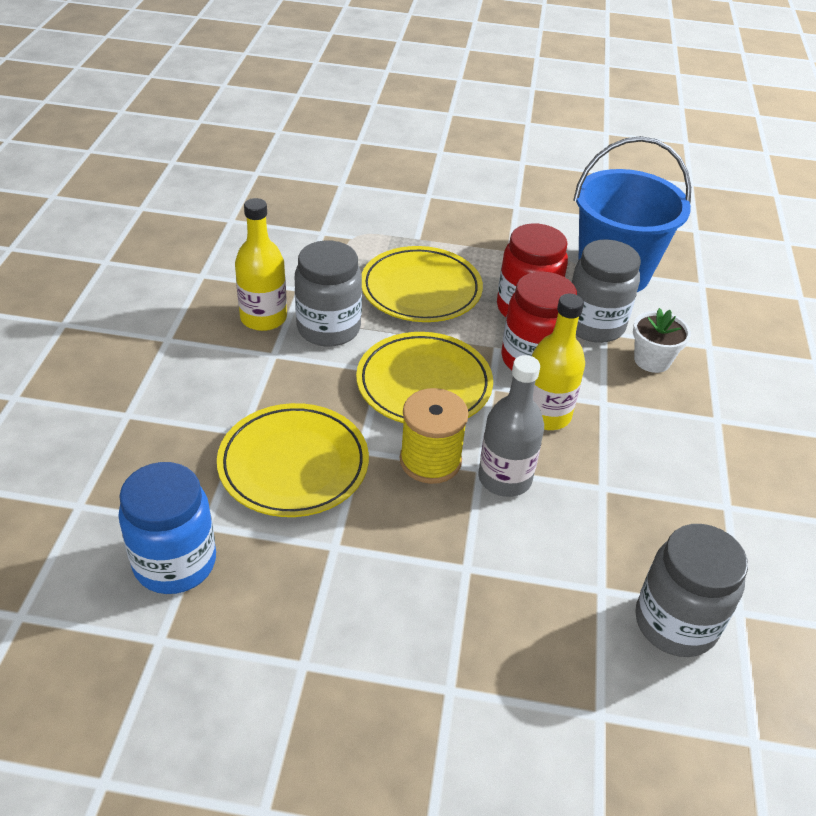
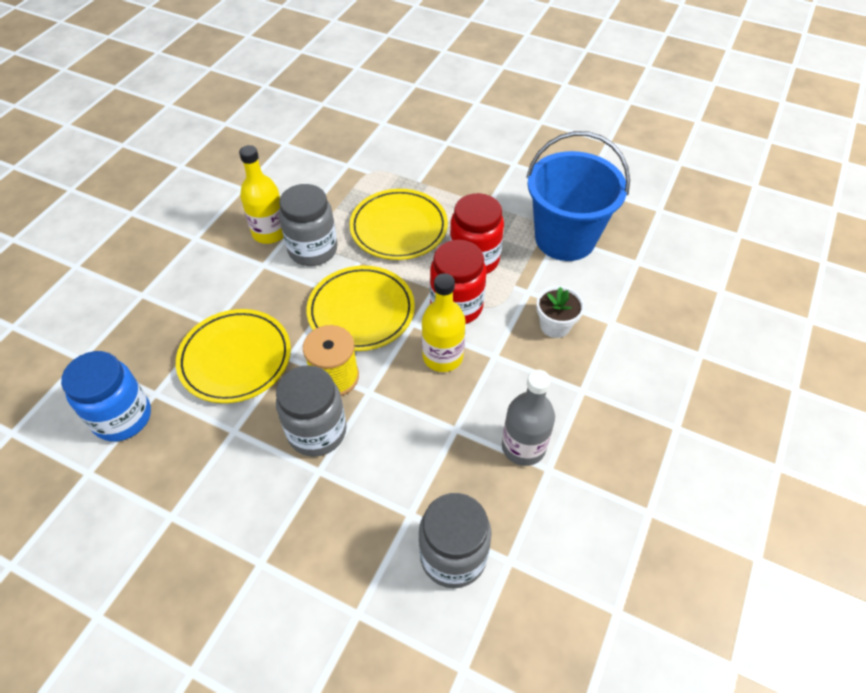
camera: 20 degrees right, 10 degrees up
(504, 478) = (383, 404): grey bottle -> grey bottle (523, 447)
(594, 325) = (523, 284): grey jar -> grey jar (317, 431)

